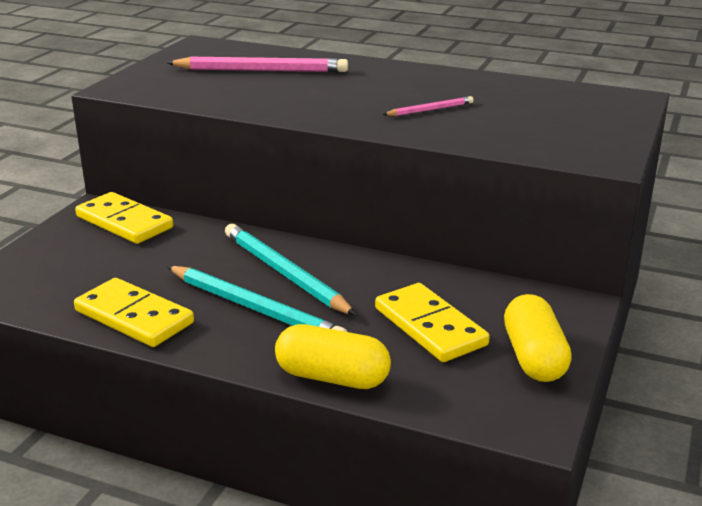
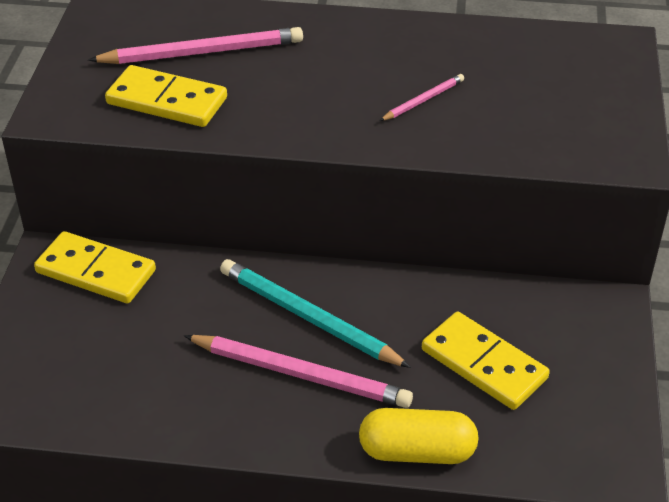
camera: 15 degrees left, 15 degrees up
(134, 317) = (180, 412): yellow domino -> yellow domino (167, 101)
(254, 308) = (300, 374): turquoise pencil -> pink pencil
(534, 357) = (594, 384): yellow capsule -> none

